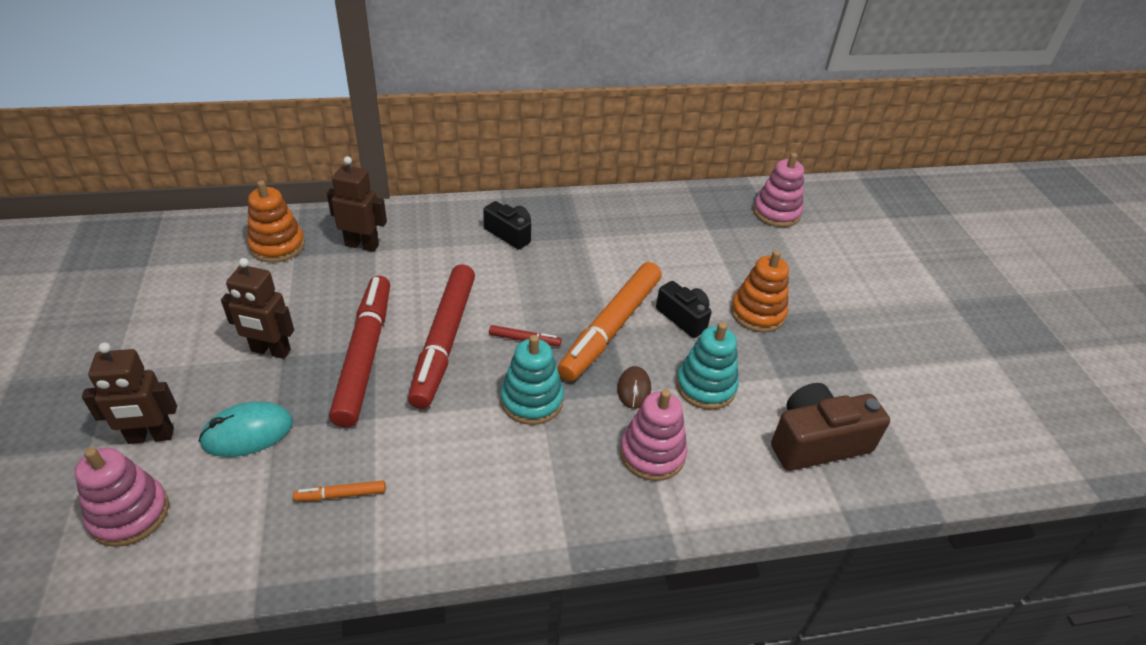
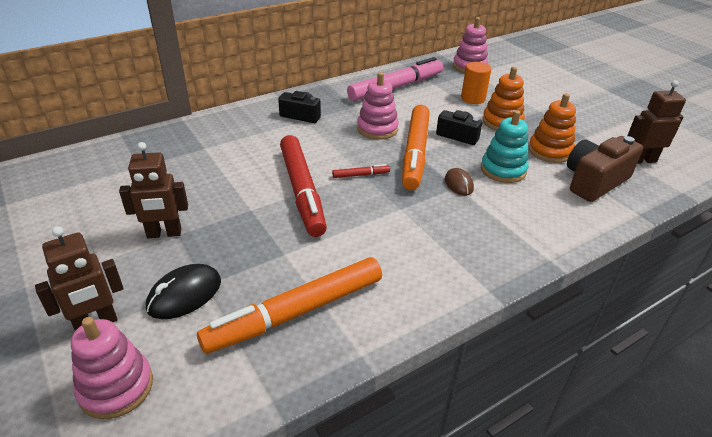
camera: 20 degrees left, 5 degrees down
(247, 432) = (184, 294): turquoise mouse -> black mouse
(277, 246) = (119, 163): orange stacking toy -> orange stacking toy (549, 151)
(341, 495) = (296, 312): orange marker -> orange marker, size x2.49
(362, 245) = (191, 147): brown robot -> brown robot (641, 160)
(365, 355) = (246, 216): red marker -> none
(532, 400) = (394, 210): turquoise stacking toy -> none
(652, 453) = (500, 217): pink stacking toy -> pink stacking toy (377, 129)
(654, 221) = (396, 87): none -> pink marker
(744, 265) = (473, 98): none -> orange cylinder

